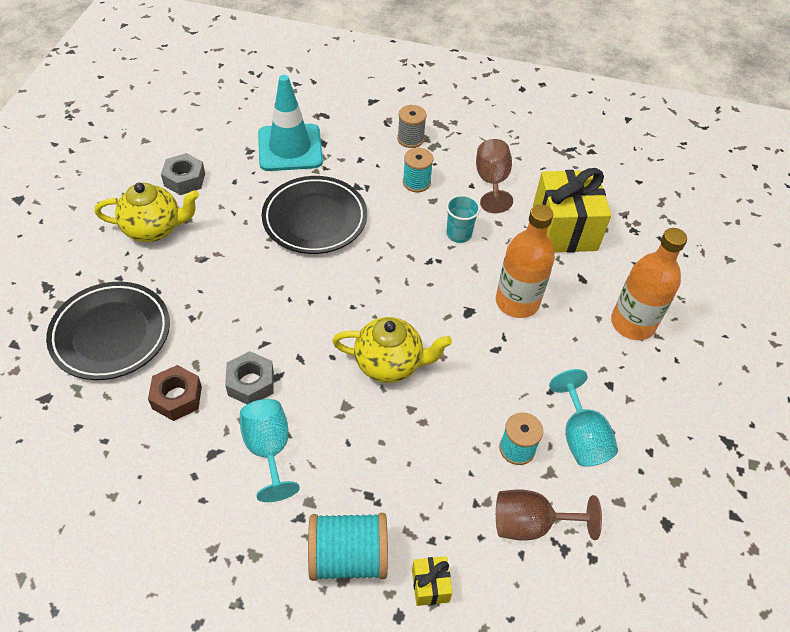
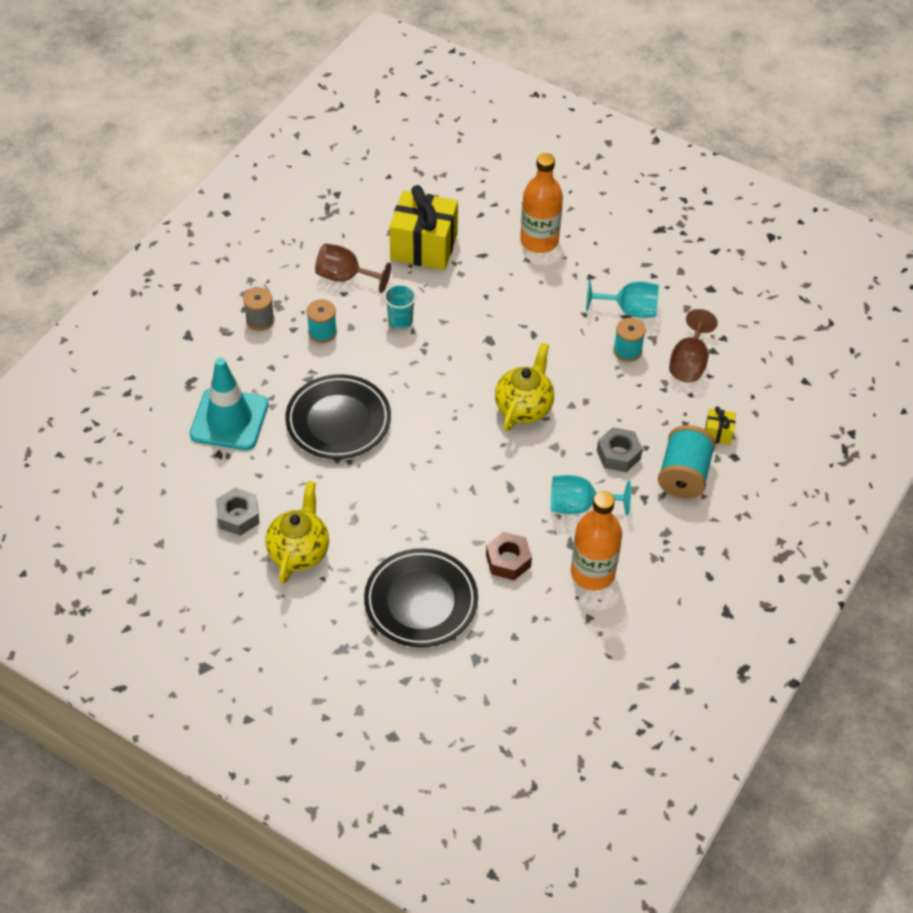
camera: 70 degrees left, 0 degrees up
(251, 383) = (511, 506): grey nut -> grey nut (618, 454)
(517, 302) = (491, 305): orange bottle -> orange bottle (592, 573)

